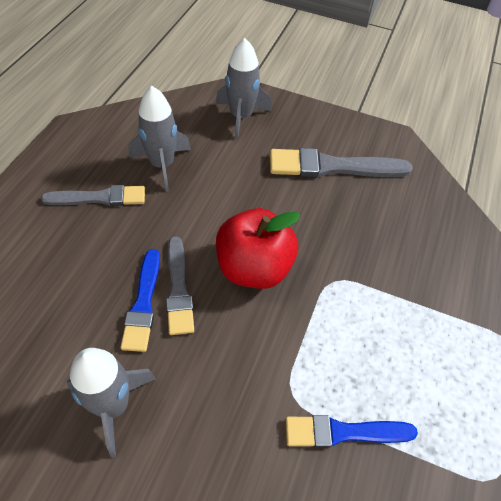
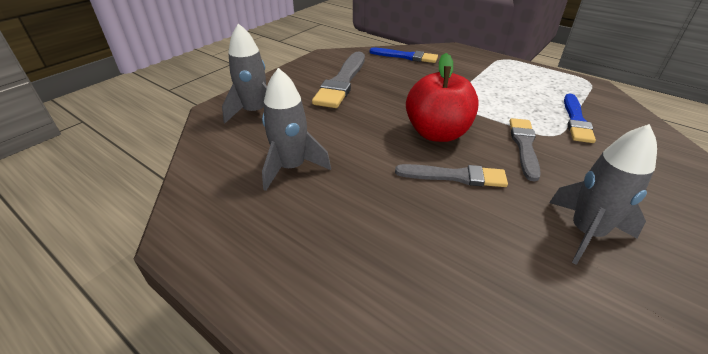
camera: 70 degrees left, 15 degrees down
(99, 198) = (318, 220): grey brush -> grey brush (524, 146)
(143, 304) = (471, 201): blue brush -> blue brush (406, 56)

